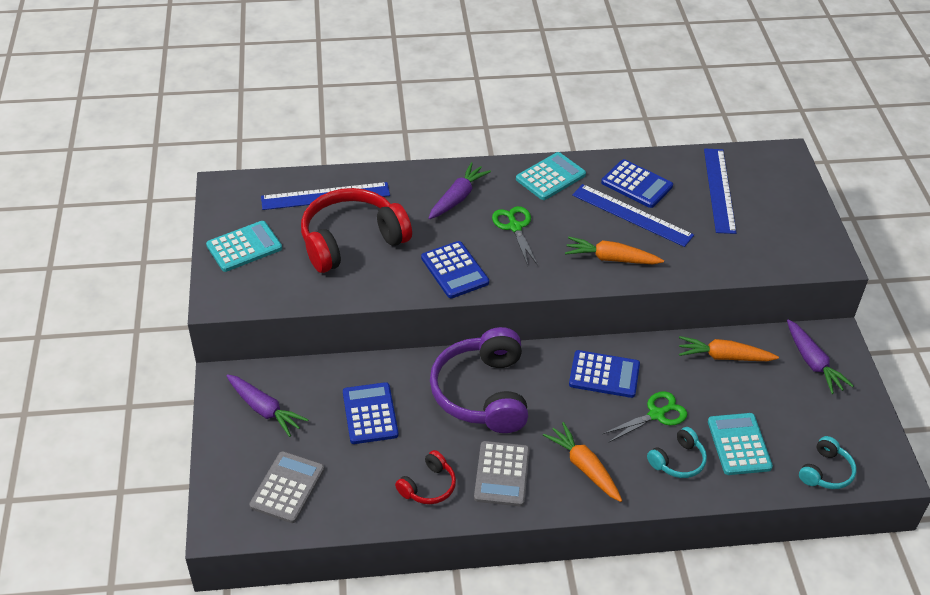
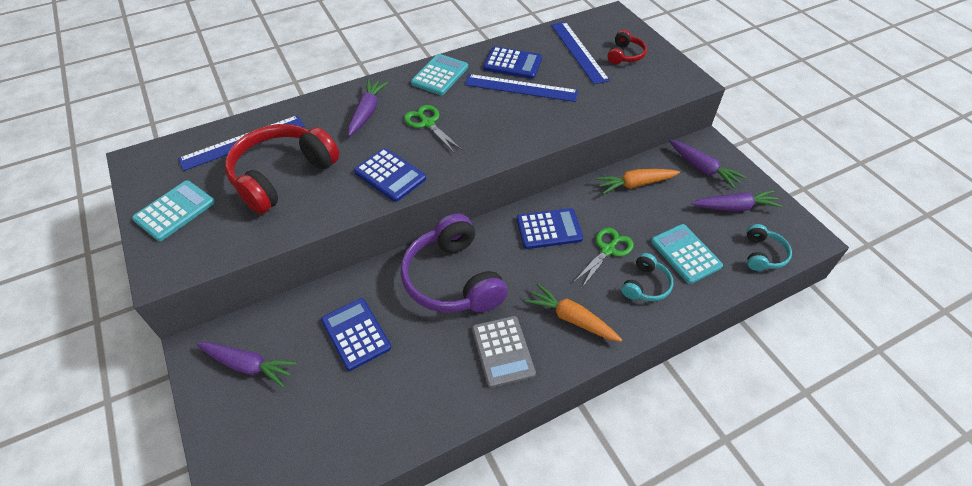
camera: 20 degrees left, 5 degrees up
(287, 487) = (298, 442): grey calculator -> none
(428, 486) = (440, 388): red headphones -> red headphones (625, 55)
(611, 259) = (521, 127): orange carrot -> none
(824, 414) = (734, 207): none -> purple carrot

